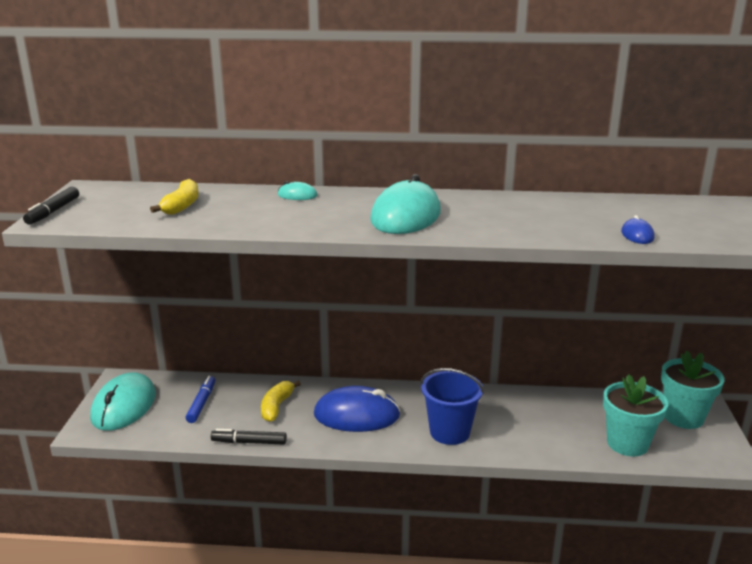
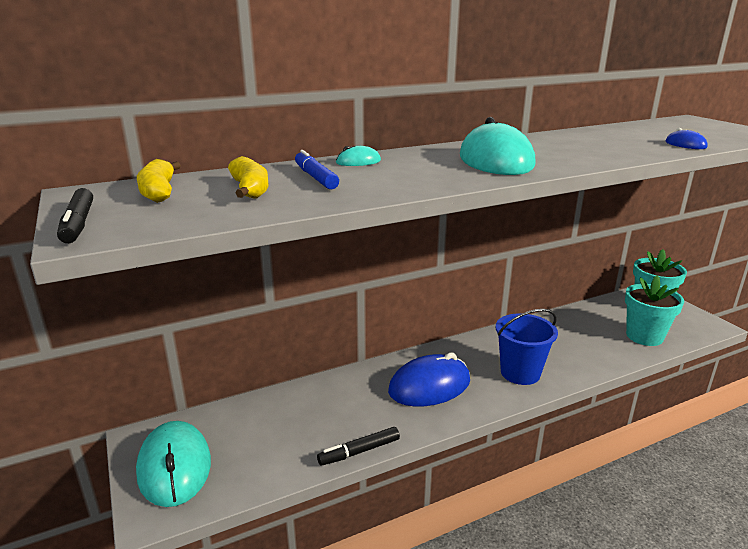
camera: 30 degrees left, 0 degrees up
(201, 403) = (265, 430): blue marker -> blue marker (315, 177)
(276, 407) = (347, 405): yellow banana -> yellow banana (159, 192)

